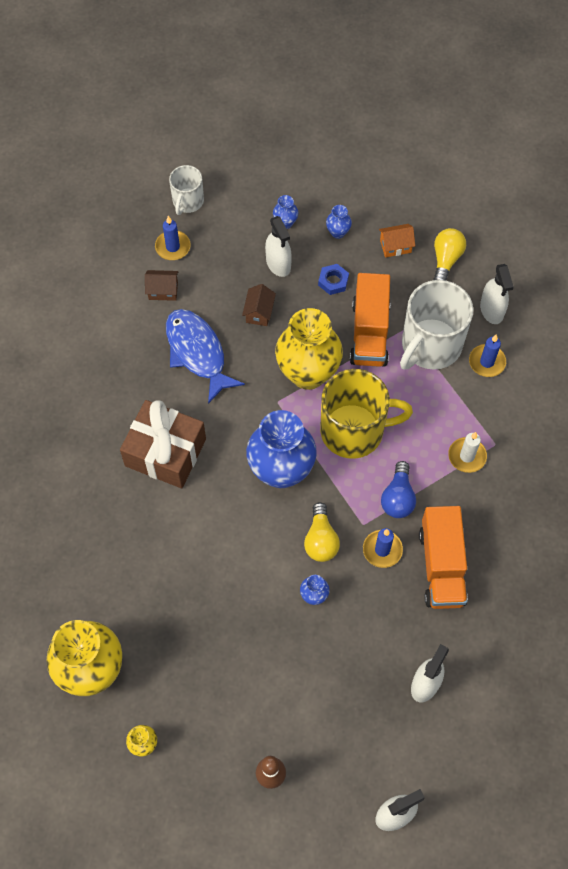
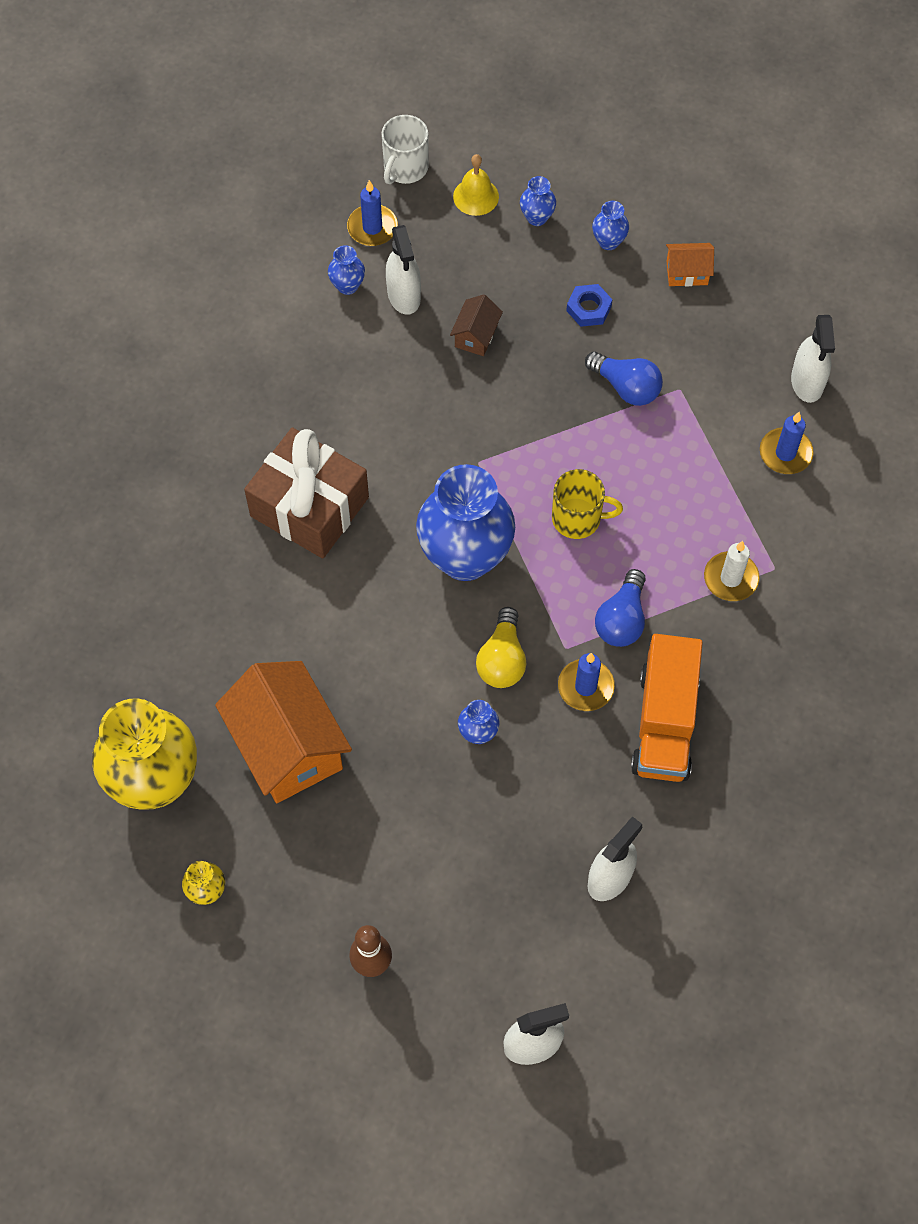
camera: 10 degrees right, 0 degrees up
(163, 291) = (347, 286): brown house -> blue vase
(182, 628) = (288, 746): none -> orange house
(197, 352) = (379, 378): blue fish -> none
(240, 214) = (476, 196): none -> yellow bell
(278, 263) = (516, 272): white spray bottle -> white spray bottle (404, 295)
(308, 373) = (528, 429): yellow vase -> none
(354, 430) = (578, 518): yellow mug -> yellow mug, size x0.55
(369, 333) = (626, 387): orange truck -> blue light bulb
(430, 345) = (709, 418): white mug -> none
(446, 260) = (755, 302): yellow light bulb -> none

